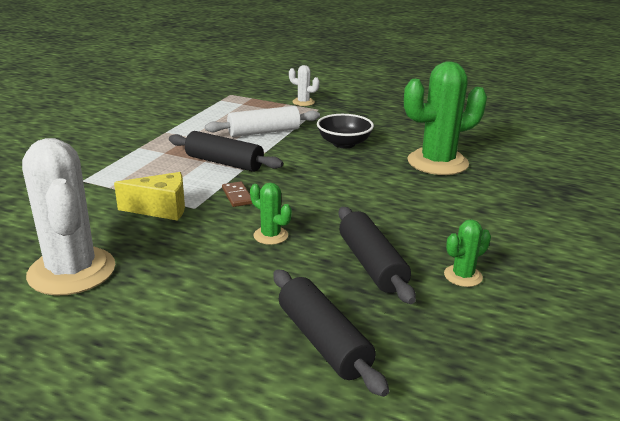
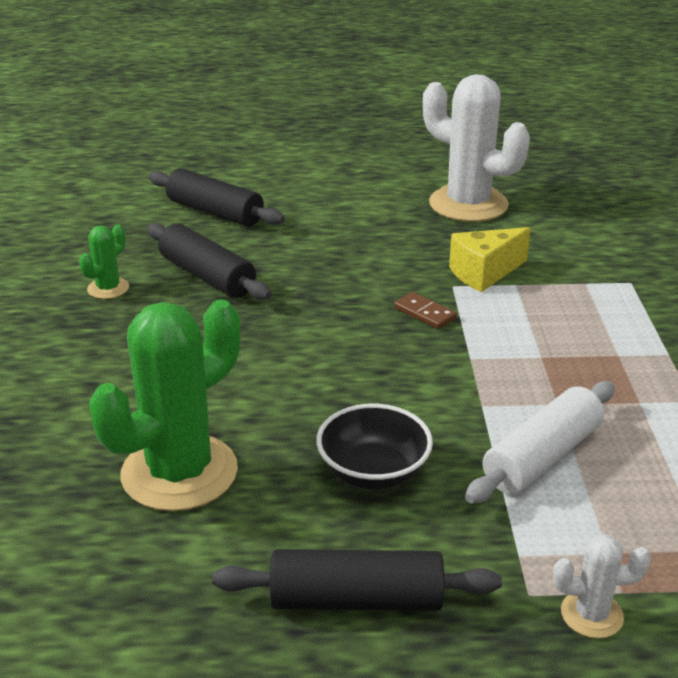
camera: 155 degrees right, 5 degrees up
(224, 163) = (510, 362): black rolling pin -> black rolling pin (356, 600)
(270, 236) = (334, 277): green cactus -> none

